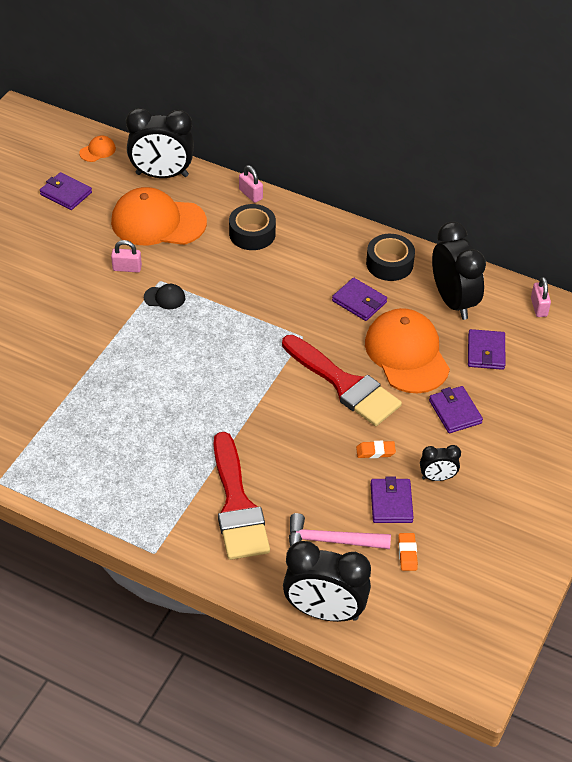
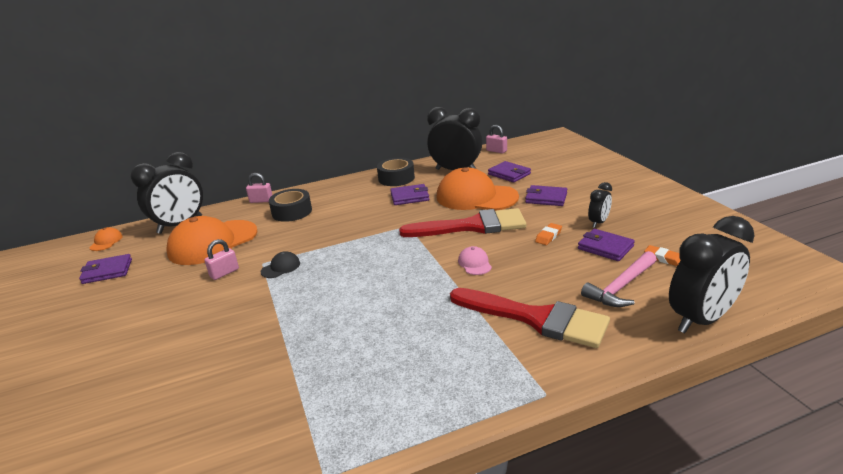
camera: 45 degrees left, 20 degrees down
(282, 423) = (474, 263): none -> pink cap

